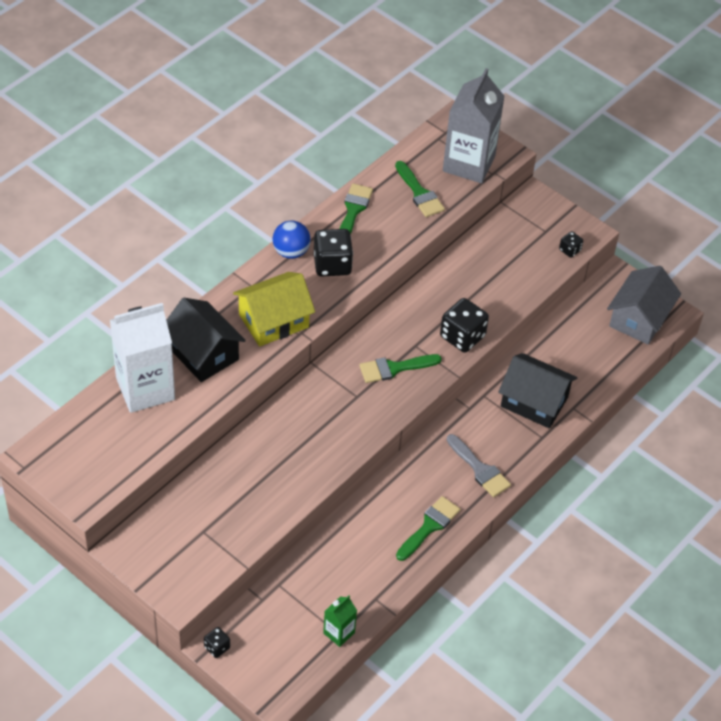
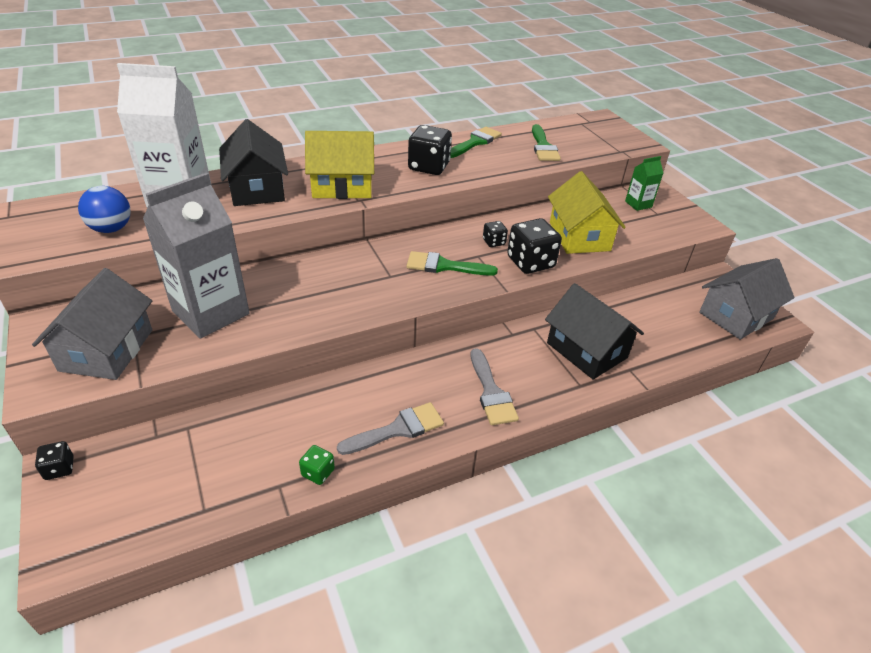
camera: 25 degrees right, 10 degrees down
(195, 550) = (107, 350): none -> grey house
(291, 252) = (398, 151): blue ball -> blue ball (111, 229)
(339, 633) = (204, 509): green carton -> green carton (638, 204)
(395, 579) = (318, 472): none -> green dice
(429, 526) = (398, 429): green brush -> grey brush
(469, 163) = (601, 141): grey carton -> grey carton (211, 312)
(489, 288) = (579, 236): none -> yellow house
(569, 250) = (677, 232): black dice -> black dice (494, 242)

